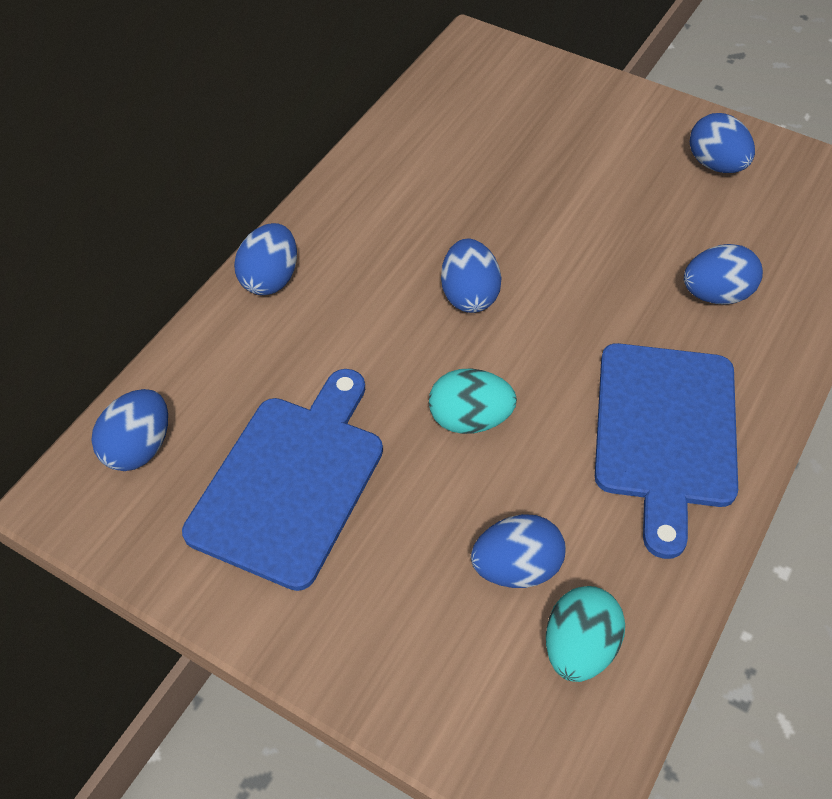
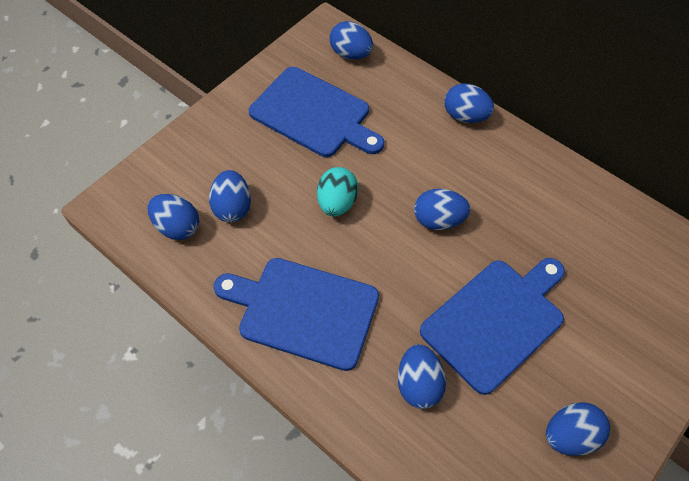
camera: 100 degrees right, 5 degrees up
(579, 647) = (177, 227): turquoise egg -> blue egg
(602, 229) = (495, 320): none -> blue cutting board

